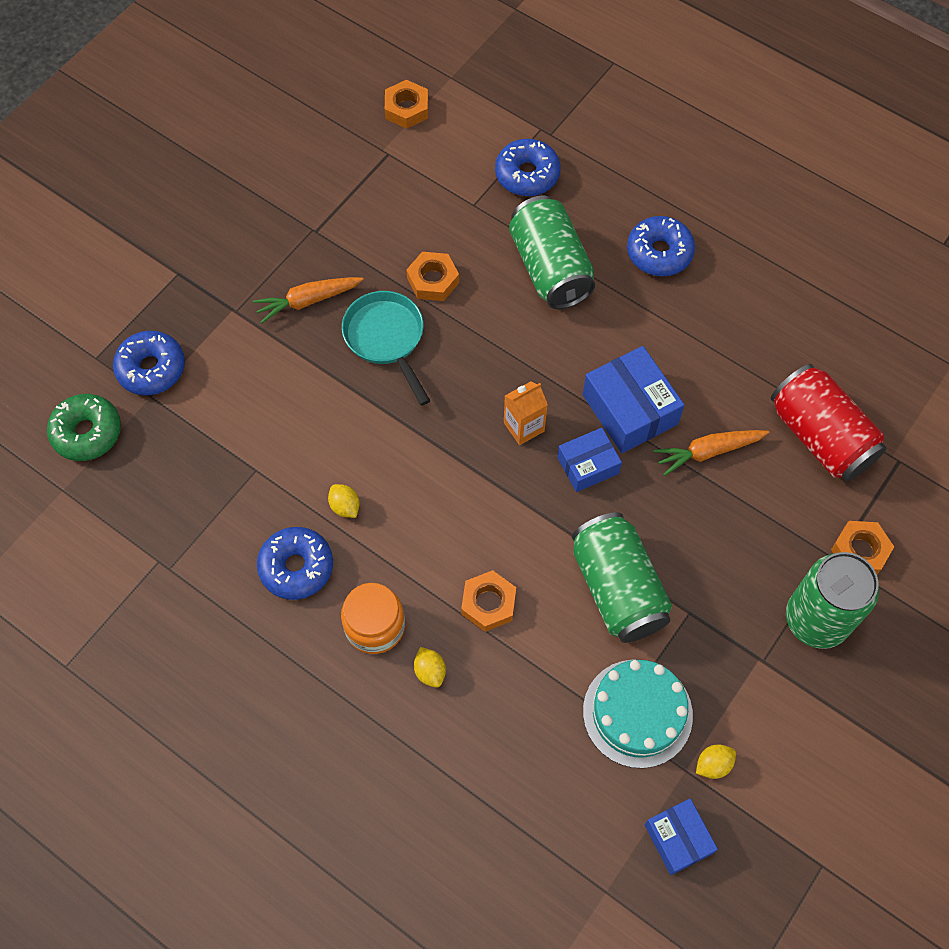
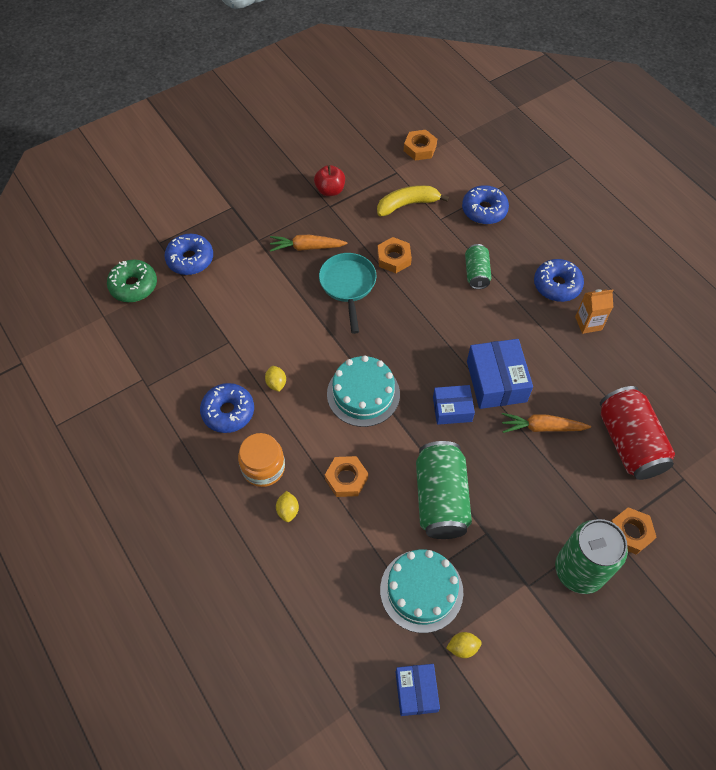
camera: 20 degrees right, 5 degrees down
(307, 207) = (330, 190): none -> red apple
(421, 197) = (407, 204): none -> yellow banana
(466, 482) = (363, 394): none -> turquoise cake
(524, 427) = (417, 370): orange carton -> orange carton (588, 323)
(550, 268) = (476, 273): green can -> green can, size x0.56

